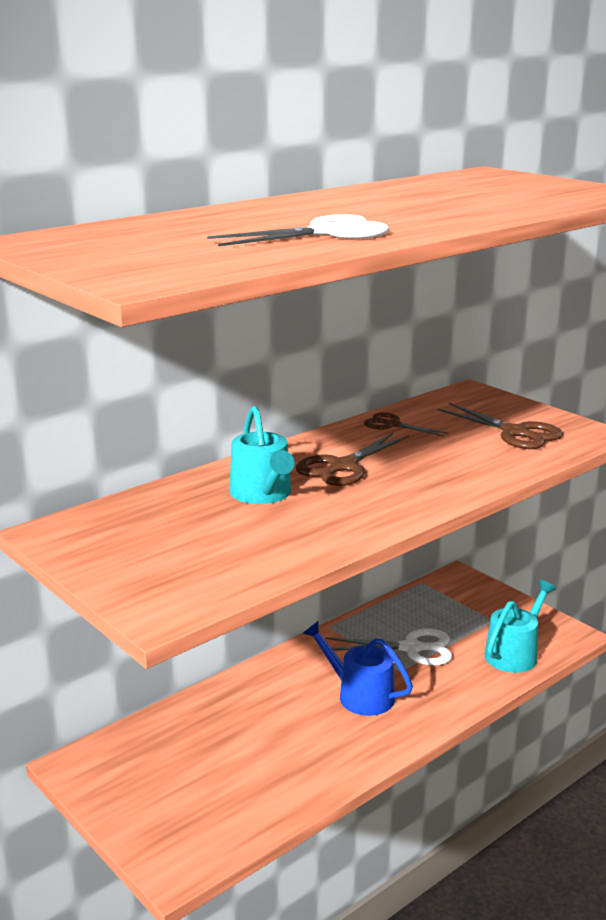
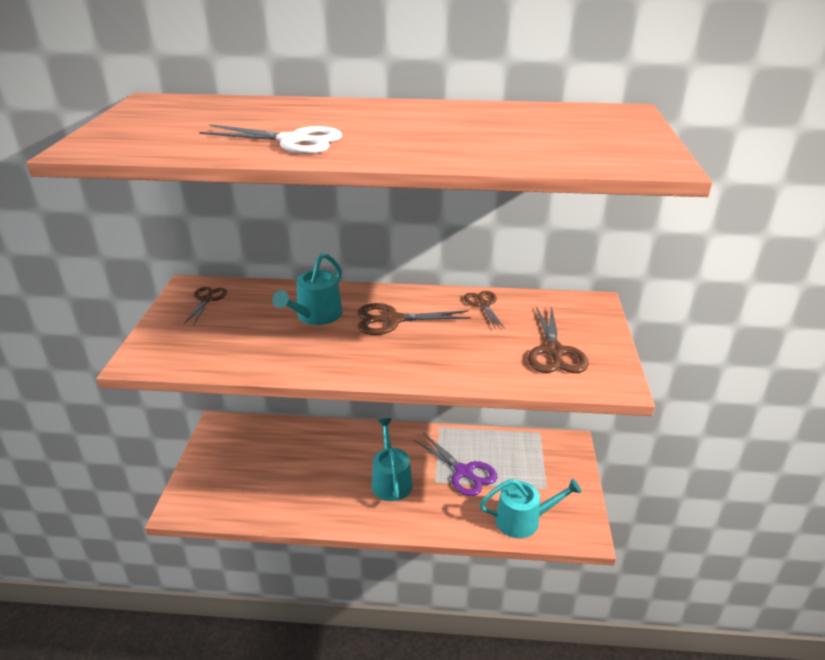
camera: 45 degrees right, 10 degrees up
(104, 533) = (206, 300): none -> brown scissors
(360, 695) = (391, 481): blue watering can -> turquoise watering can
(411, 648) = (464, 472): white scissors -> purple scissors

